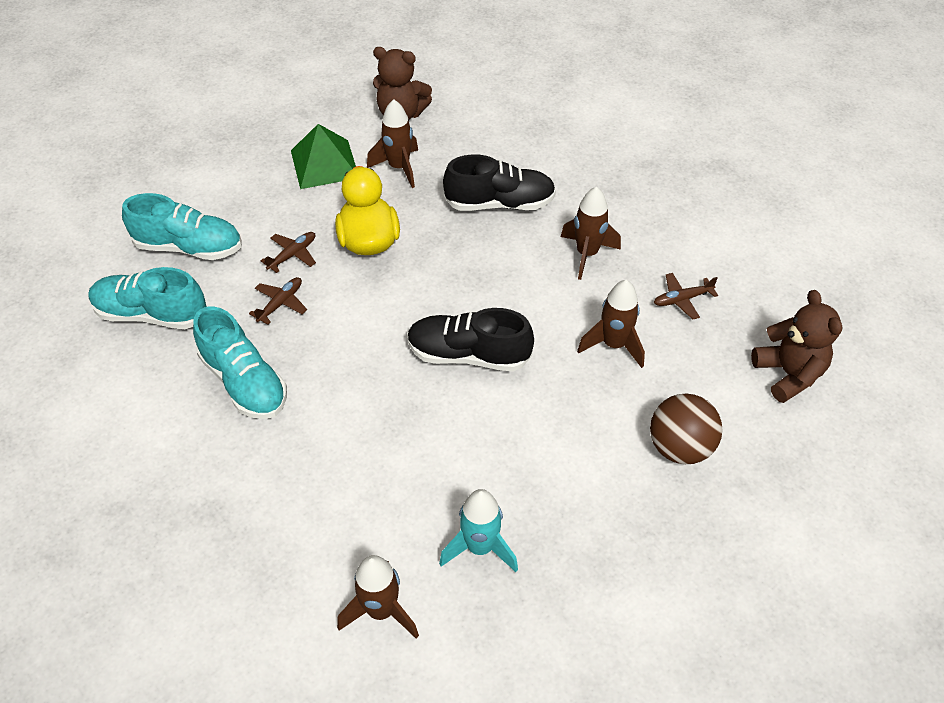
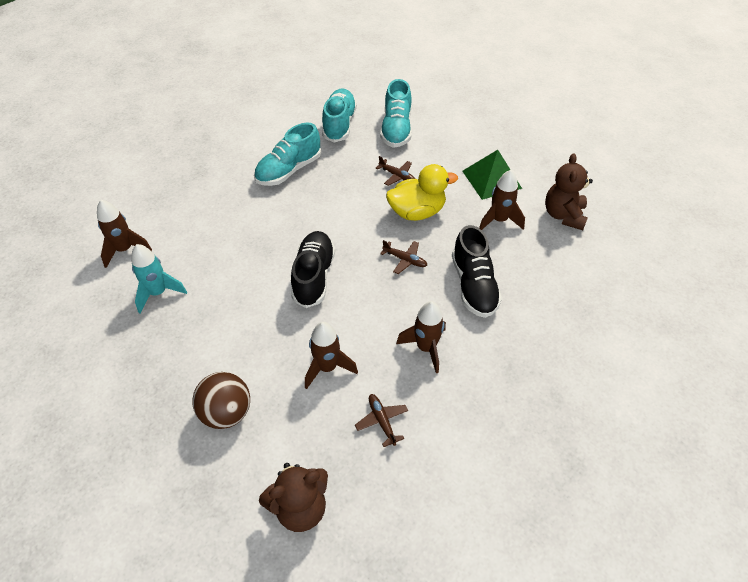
camera: 85 degrees right, 0 degrees up
(281, 303) = (353, 176): brown plane -> brown plane (405, 260)

